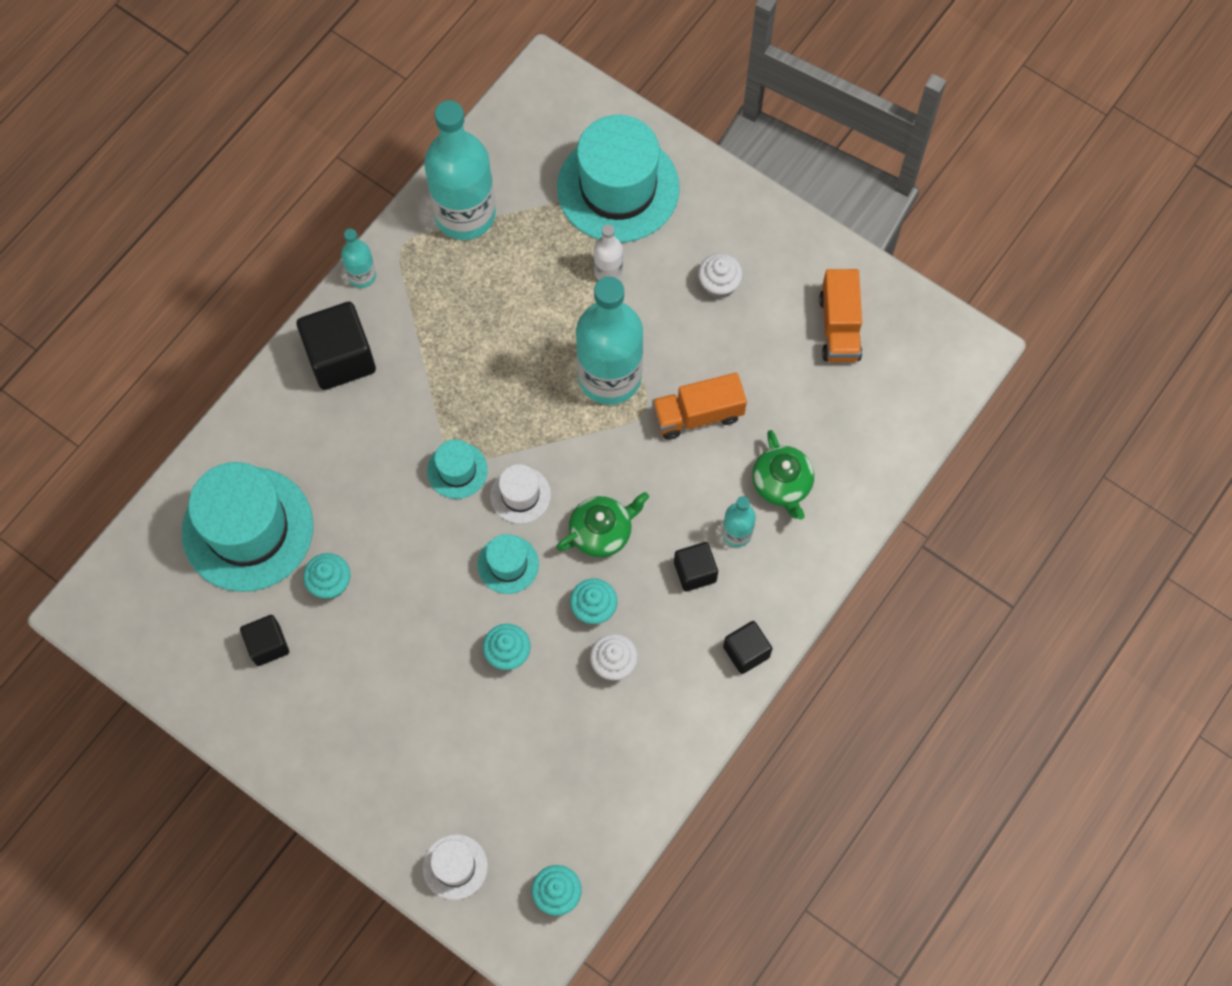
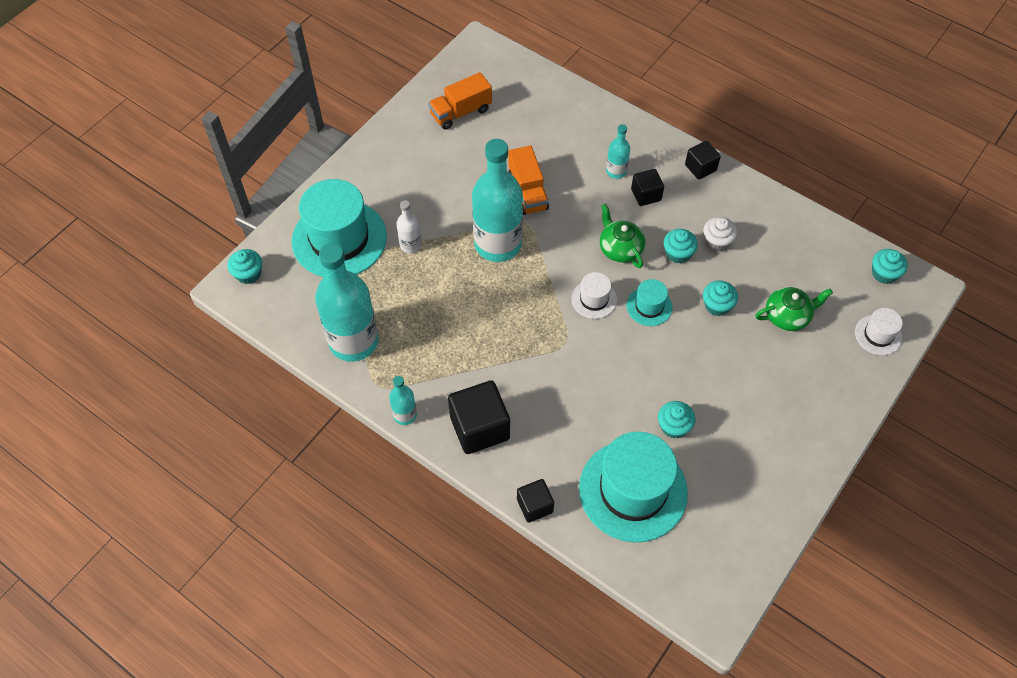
camera: 90 degrees left, 10 degrees down
(268, 645) = (729, 469): black cube -> black cube (535, 506)
(457, 470) = (576, 341): turquoise hat -> none
(565, 92) = (248, 274): none -> turquoise cupcake
(719, 284) = (424, 178): white cupcake -> none
(782, 484) = (579, 146): green teapot -> green teapot (788, 316)
(839, 327) = (461, 112): orange truck -> orange truck turned 150 degrees clockwise

